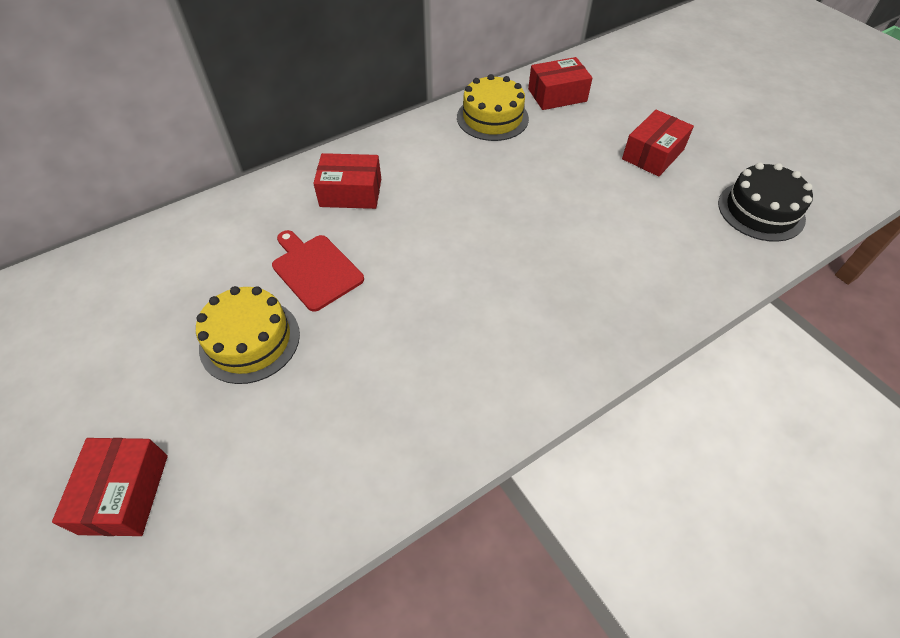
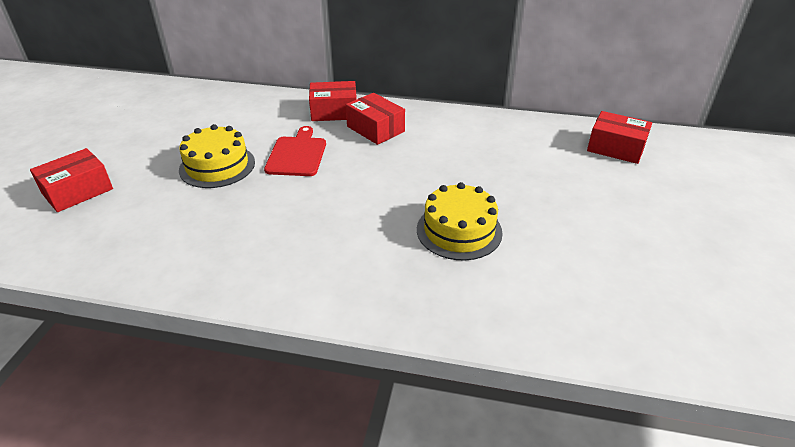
camera: 45 degrees right, 15 degrees down
(492, 118) = (537, 137): yellow cake -> yellow cake (459, 231)
(653, 154) = (646, 226): red box -> red box (334, 111)
(761, 211) = (701, 326): black cake -> none

